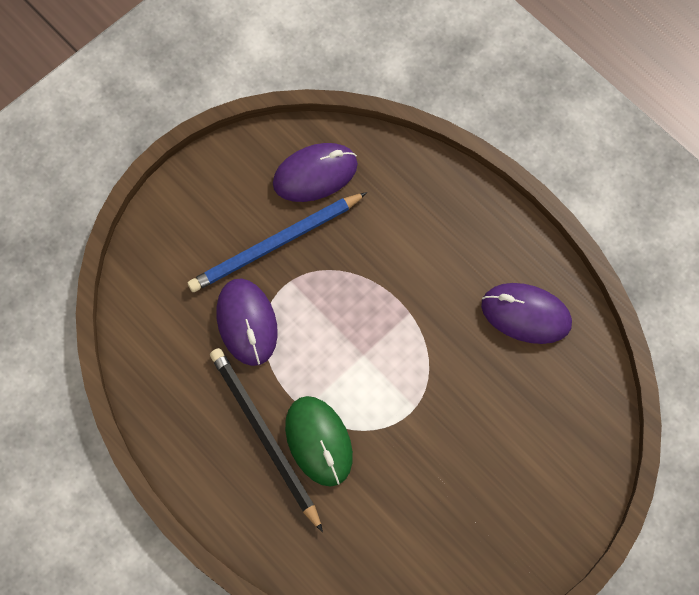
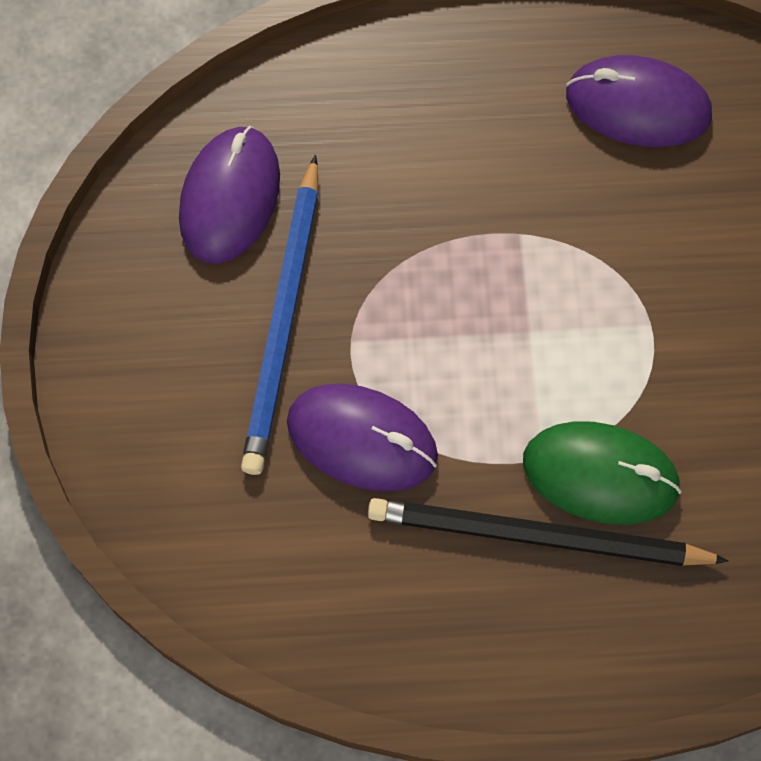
camera: 50 degrees left, 0 degrees up
(525, 314) = (638, 105): purple mouse -> purple mouse turned 45 degrees clockwise

